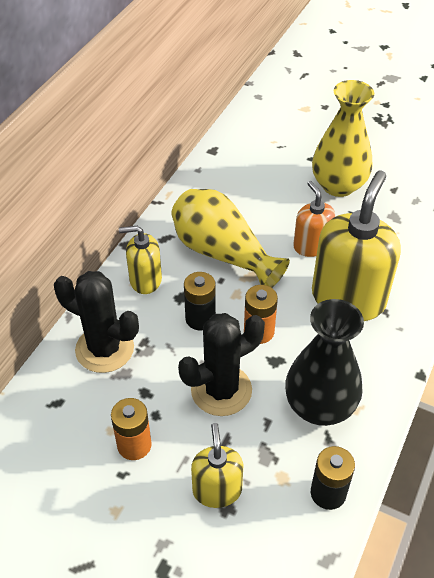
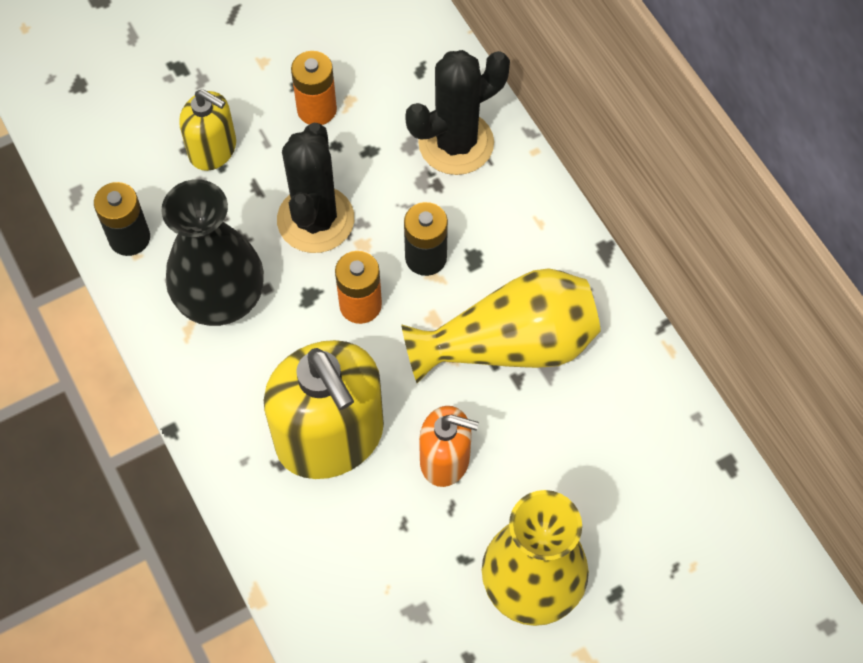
camera: 125 degrees right, 15 degrees up
(145, 280) = (529, 235): yellow soap dispenser -> none

